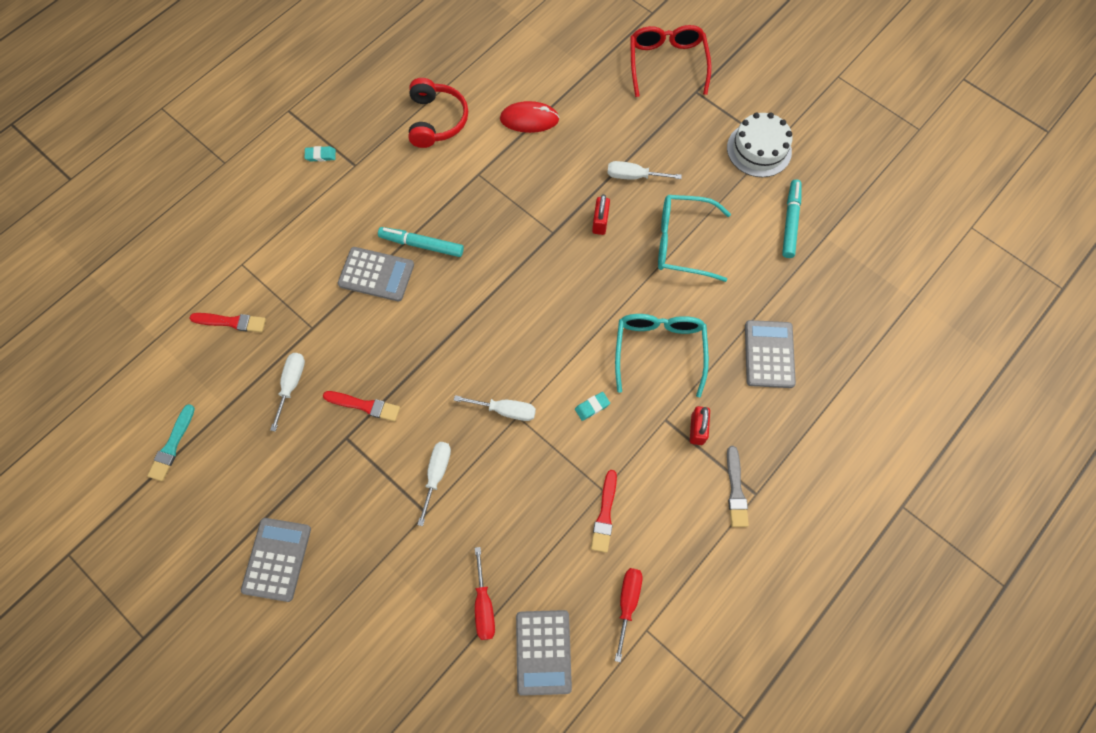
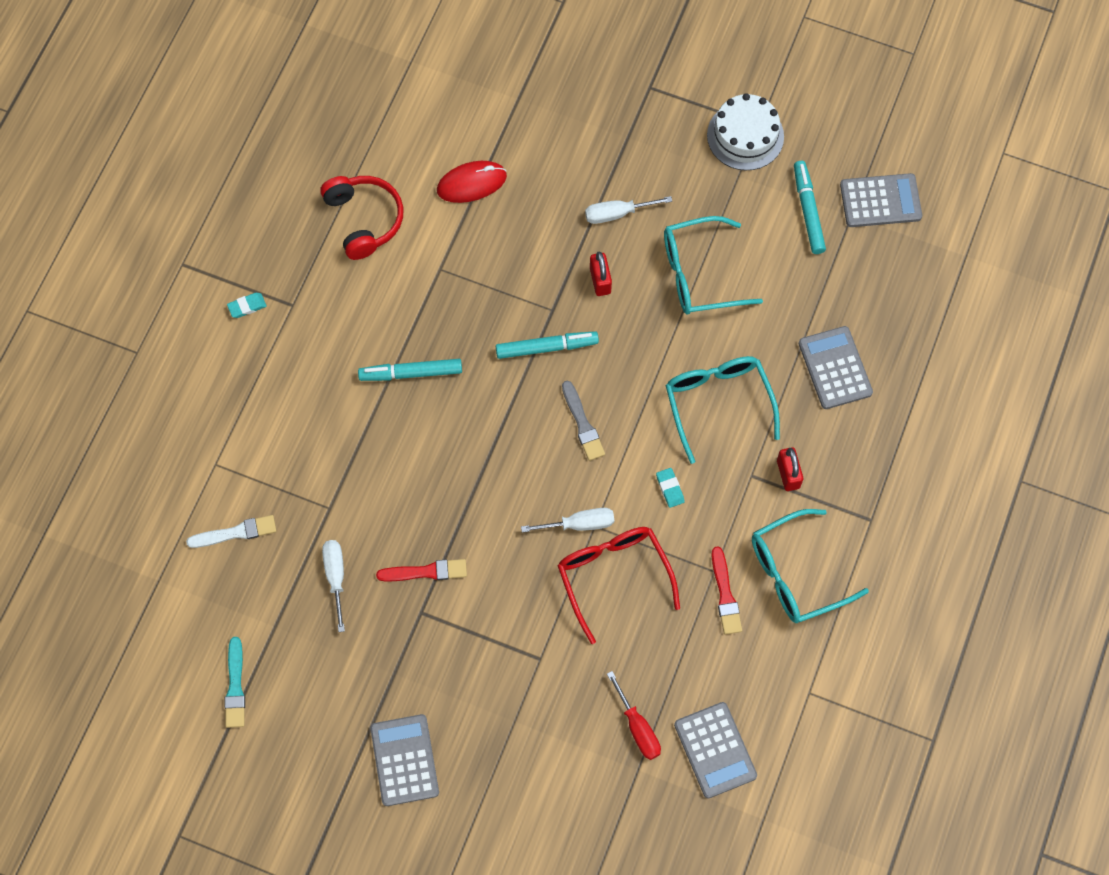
camera: 20 degrees left, 0 degrees up
(231, 322) = (235, 533): red brush -> white brush
(376, 274) = (374, 424): grey calculator -> grey calculator (880, 201)
(437, 474) = (534, 616): white screwdriver -> none
(536, 260) = (546, 347): none -> turquoise marker
(592, 407) = (670, 488): turquoise eraser -> turquoise eraser turned 60 degrees counterclockwise
(627, 603) = (781, 673): red screwdriver -> none
(667, 63) = (604, 62): red glasses -> red glasses (613, 576)
(673, 518) = (795, 574): none -> turquoise glasses
(735, 490) = (849, 523): grey brush -> grey brush (582, 424)

